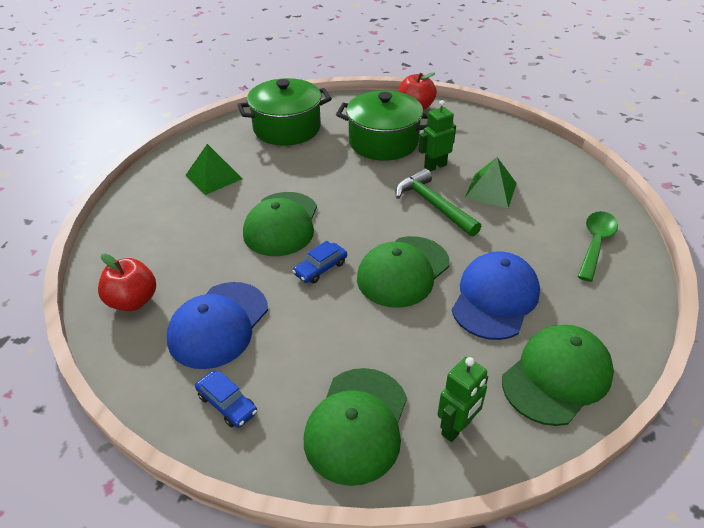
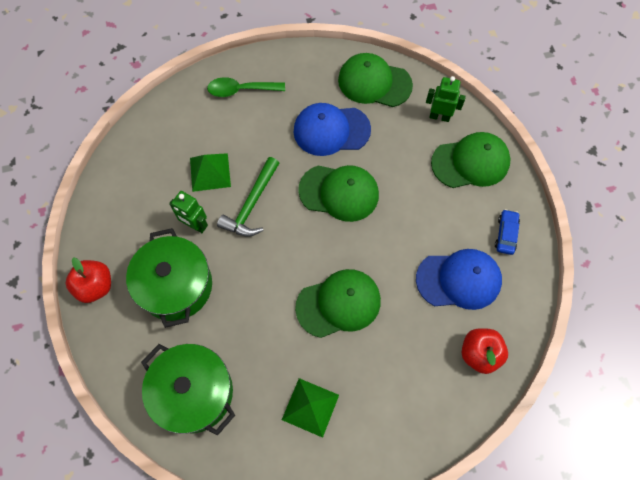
camera: 120 degrees left, 25 degrees up
(320, 268) = (368, 246): blue car -> none

